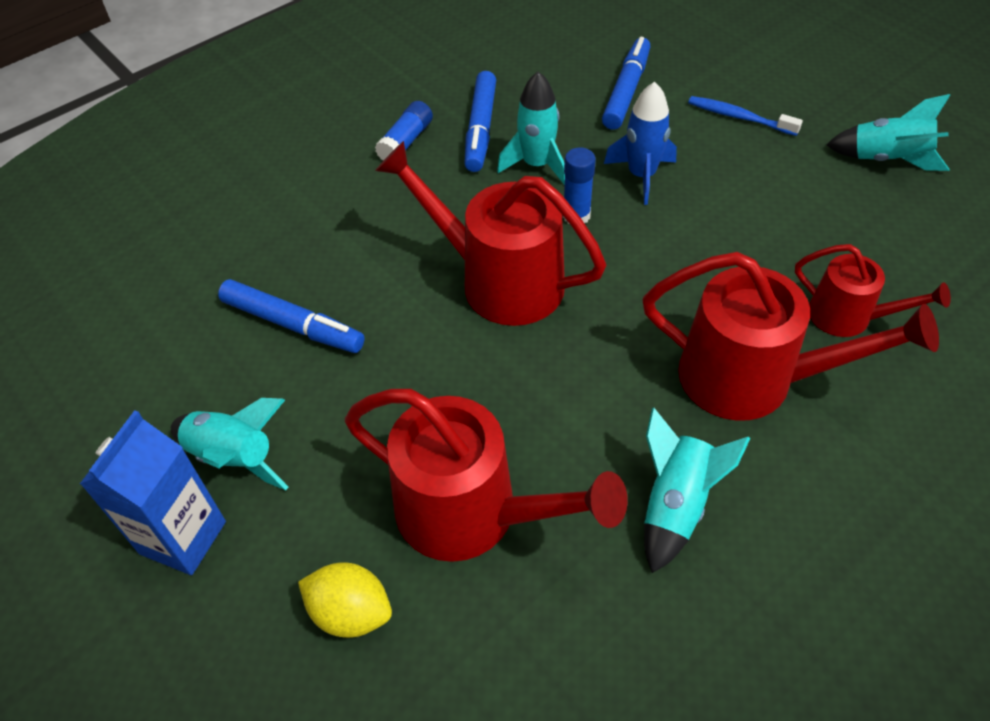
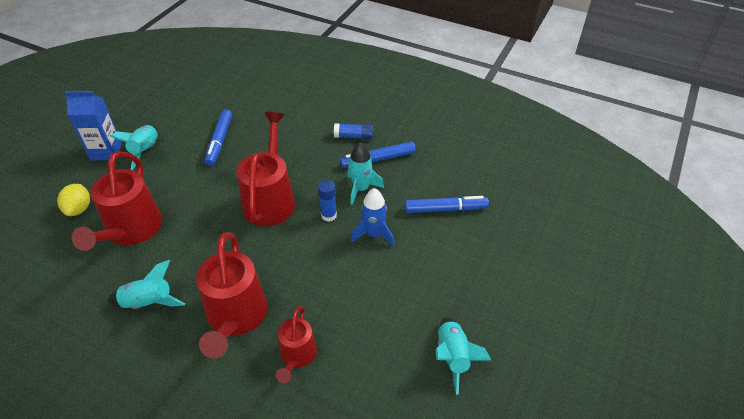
camera: 65 degrees right, 5 degrees down
(739, 117) = (452, 268): blue toothbrush -> none

